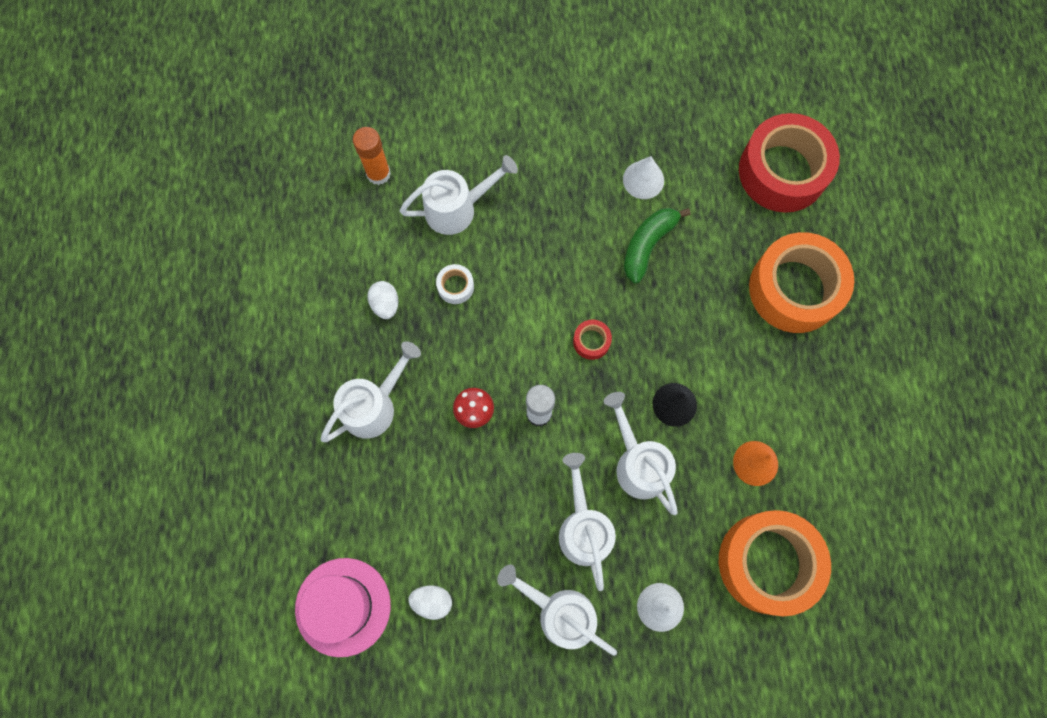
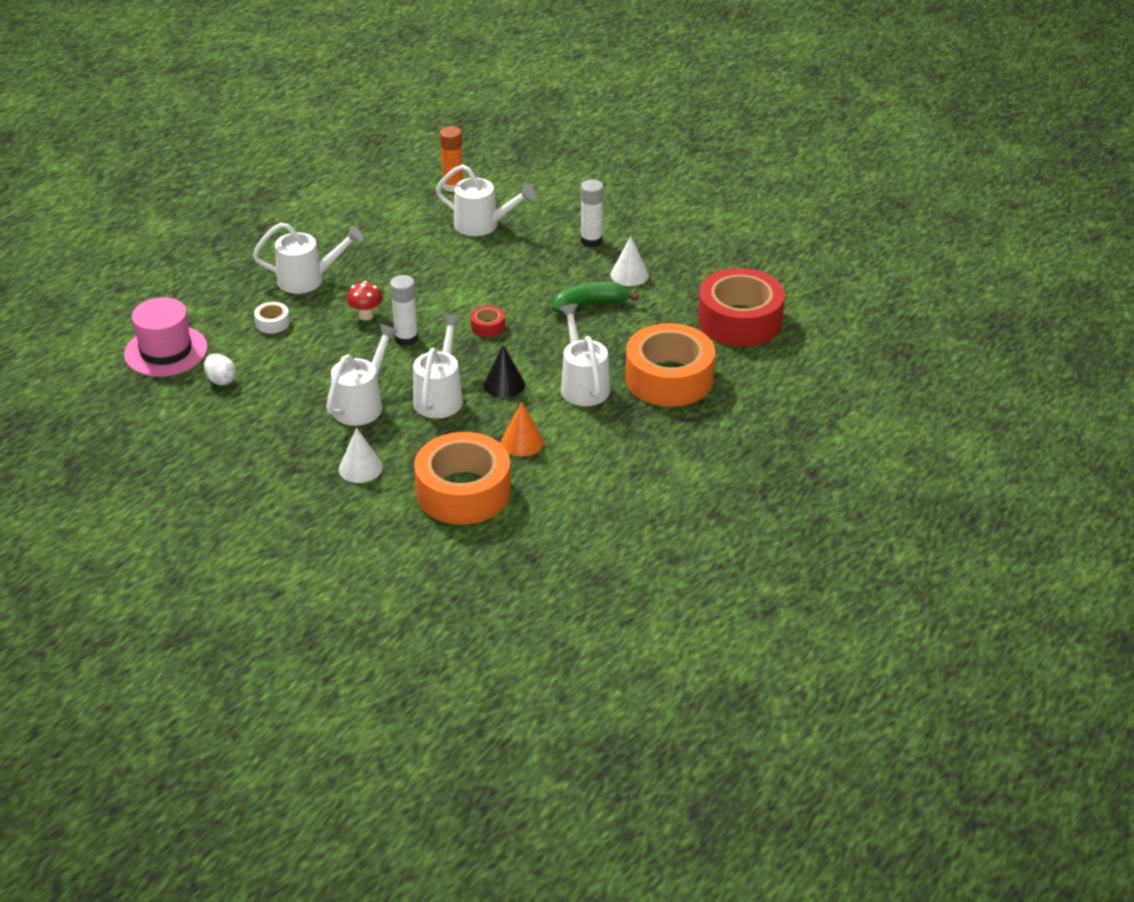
camera: 40 degrees right, 35 degrees down
(385, 304) = (377, 242): white egg -> none
(455, 286) = (432, 257): white tape -> white tape (272, 323)
(559, 612) = (292, 431): white watering can -> white watering can (583, 384)
(570, 158) = (591, 241): none -> white glue stick

